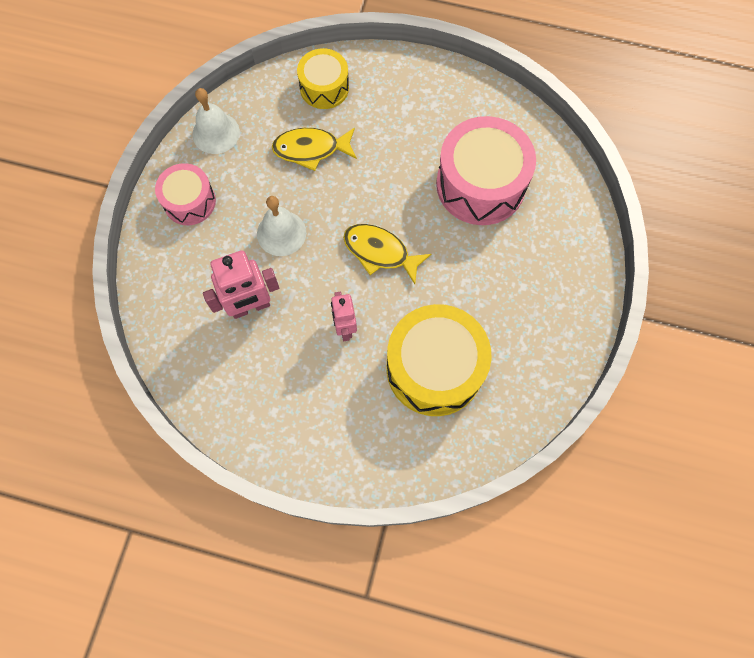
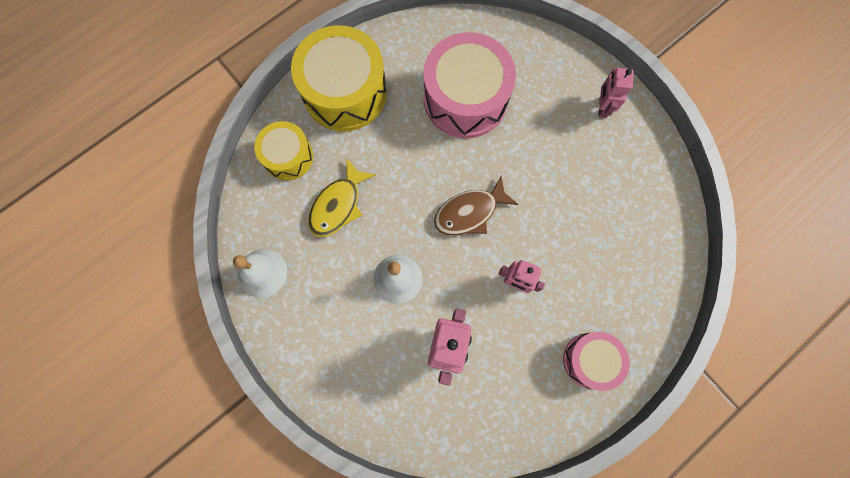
camera: 55 degrees left, 5 degrees up
(189, 201) = (312, 337): pink drum -> pink drum (590, 360)
(380, 252) = (470, 212): yellow fish -> brown fish
(434, 368) = (594, 237): yellow drum -> yellow drum (345, 92)
(565, 301) = (602, 107): none -> pink robot

